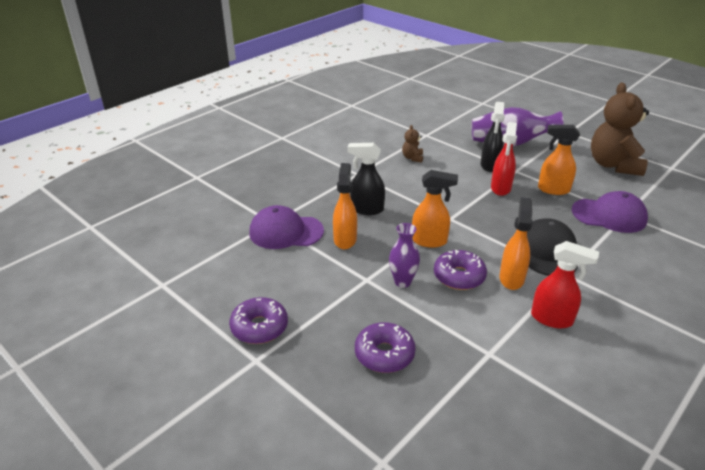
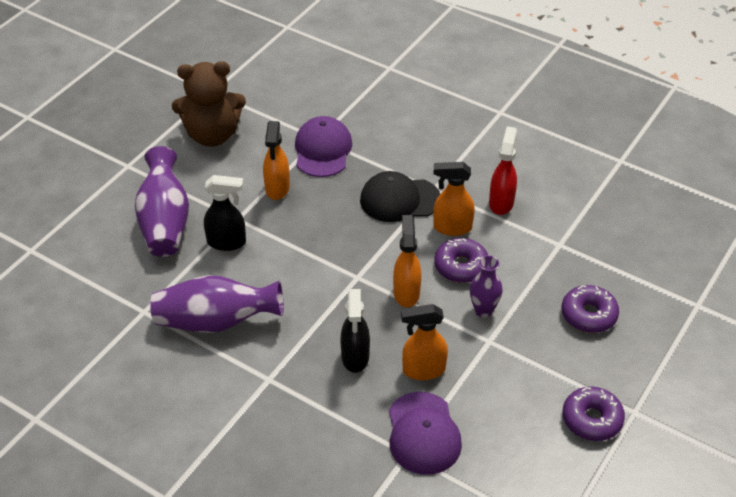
camera: 100 degrees left, 10 degrees up
(412, 158) = (216, 322): brown teddy bear -> purple vase
(500, 188) = (282, 233): red spray bottle -> none

